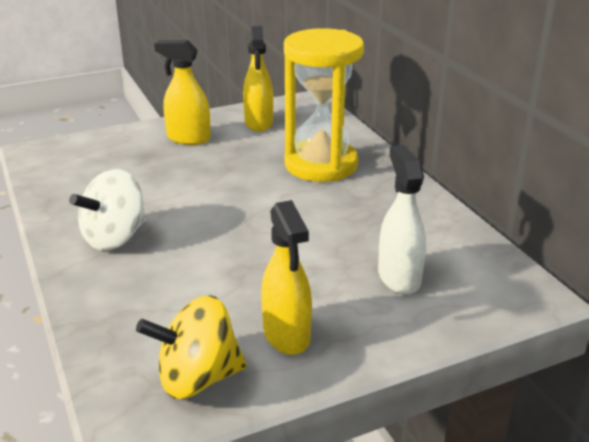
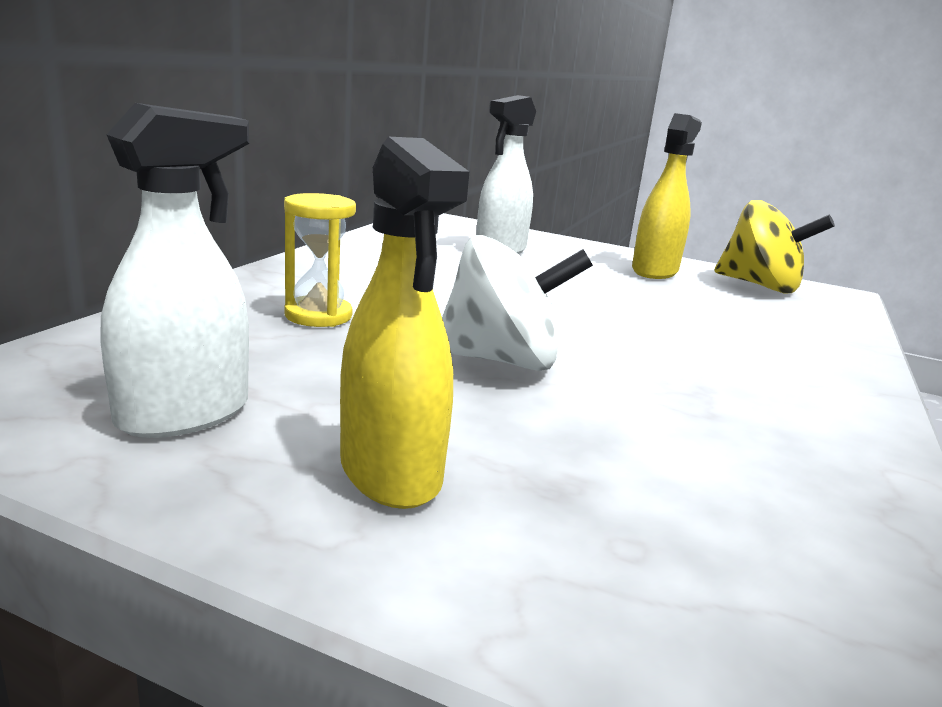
camera: 135 degrees left, 10 degrees down
(115, 237) = (768, 387): white spinning top -> white spinning top (501, 360)
(259, 123) = (185, 414): yellow spray bottle -> white spray bottle
(321, 164) = (318, 315): yellow hourglass -> yellow hourglass, size x0.46

